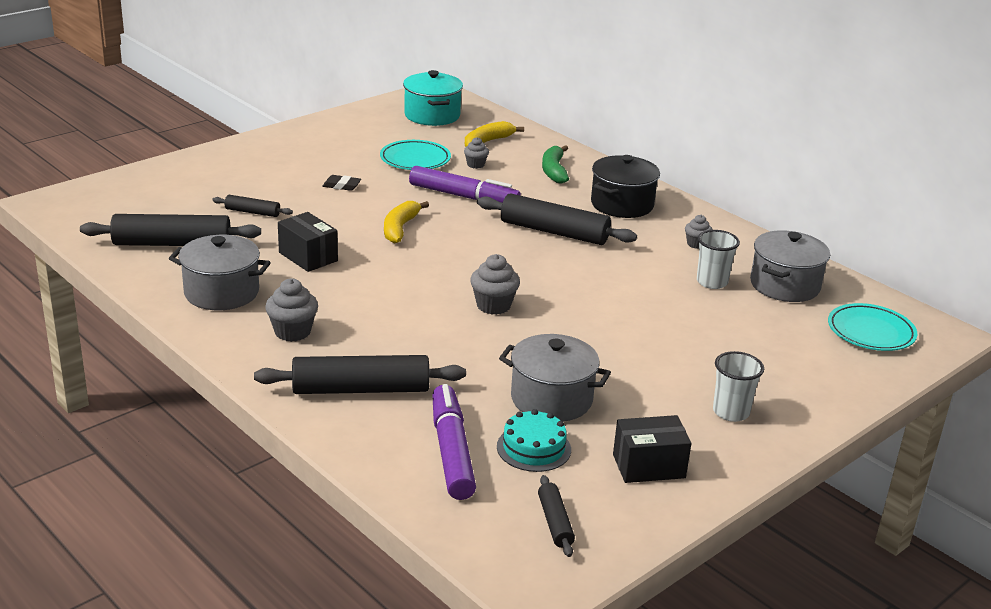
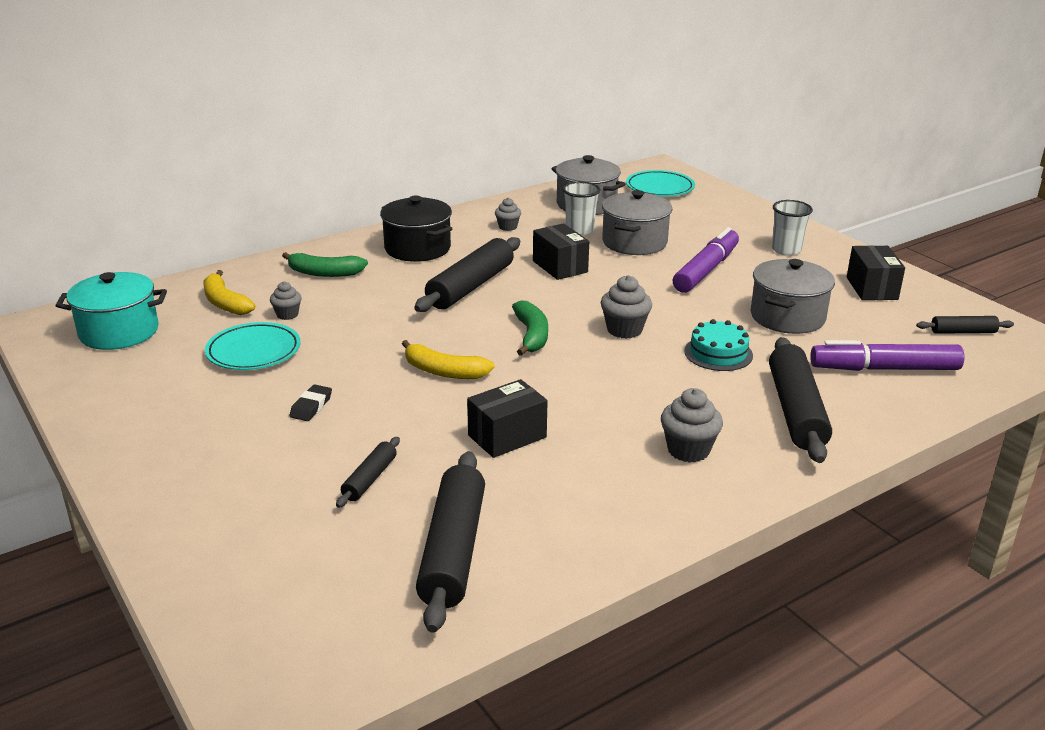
camera: 80 degrees left, 0 degrees up
(221, 292) = (597, 503): grey pot -> grey pot (634, 242)
(463, 197) = (372, 328): purple marker -> purple marker (706, 270)
(470, 262) = (531, 335): none -> green banana
(533, 448) = (865, 331): turquoise cake -> turquoise cake (718, 353)
(616, 273) = (560, 266): none -> black box

